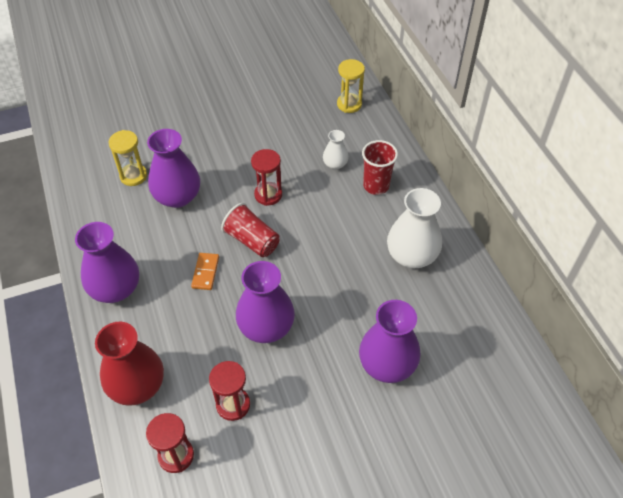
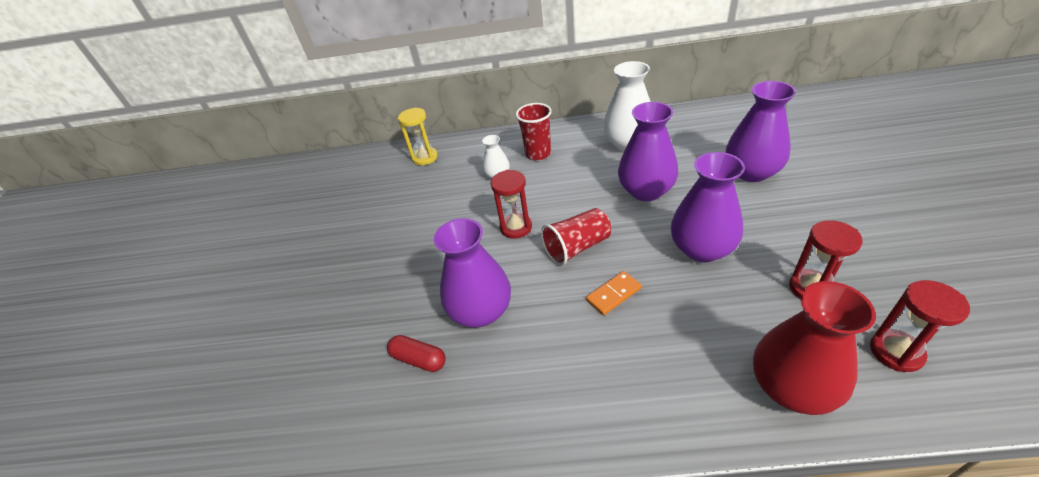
camera: 65 degrees left, 10 degrees down
(115, 289) = (620, 401): purple vase -> purple vase (646, 191)
(133, 176) = (419, 359): yellow hourglass -> red capsule
(205, 272) = (613, 294): orange domino -> orange domino turned 60 degrees counterclockwise

